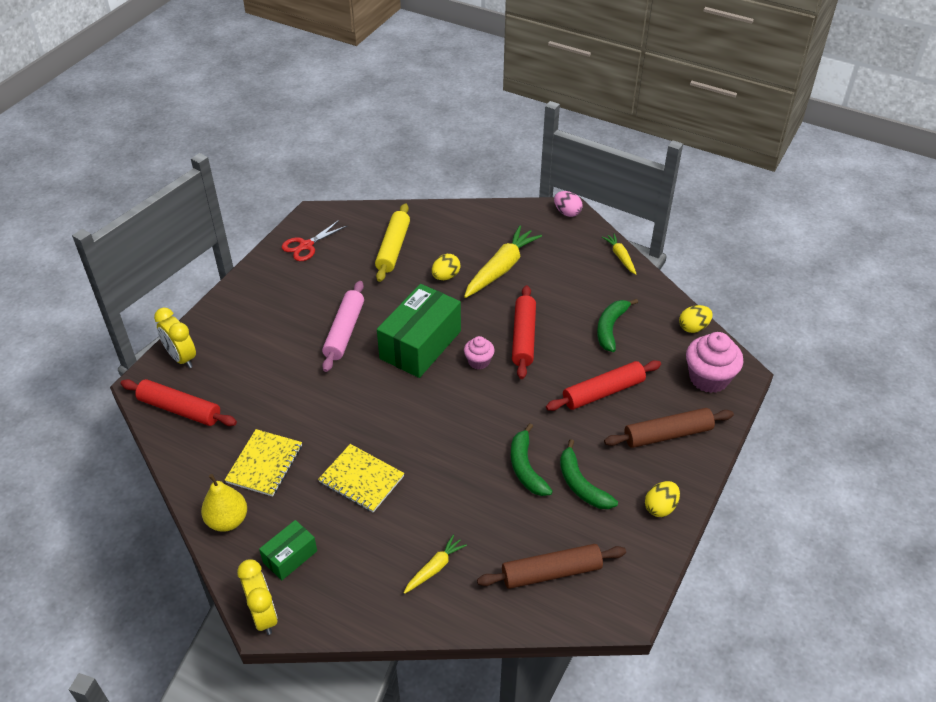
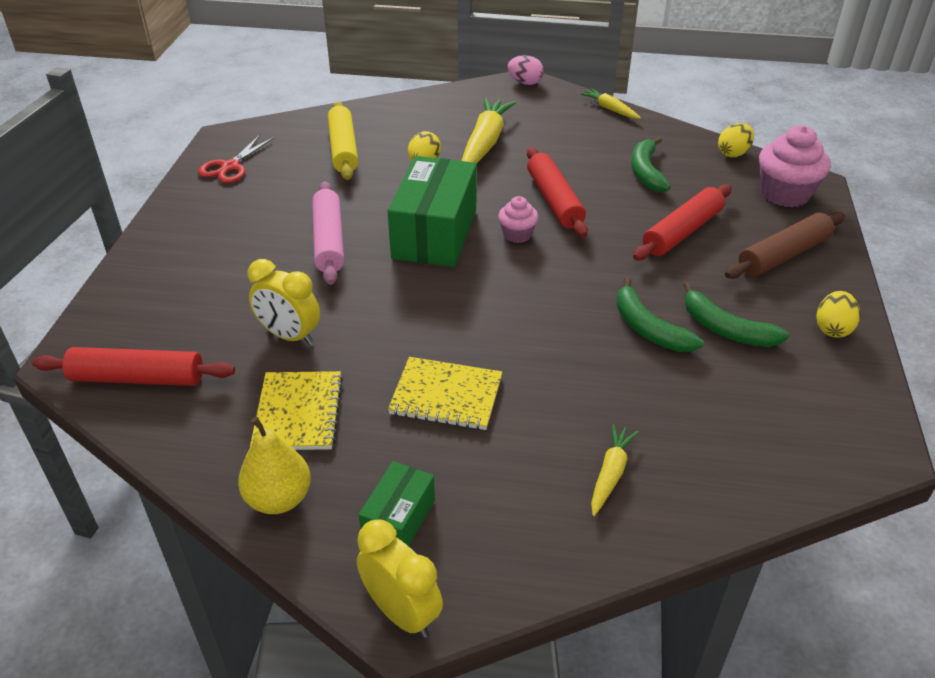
camera: 20 degrees left, 5 degrees down
(181, 358) = (112, 318): yellow clock -> yellow clock (289, 336)
(551, 572) = (761, 435): brown rolling pin -> none

